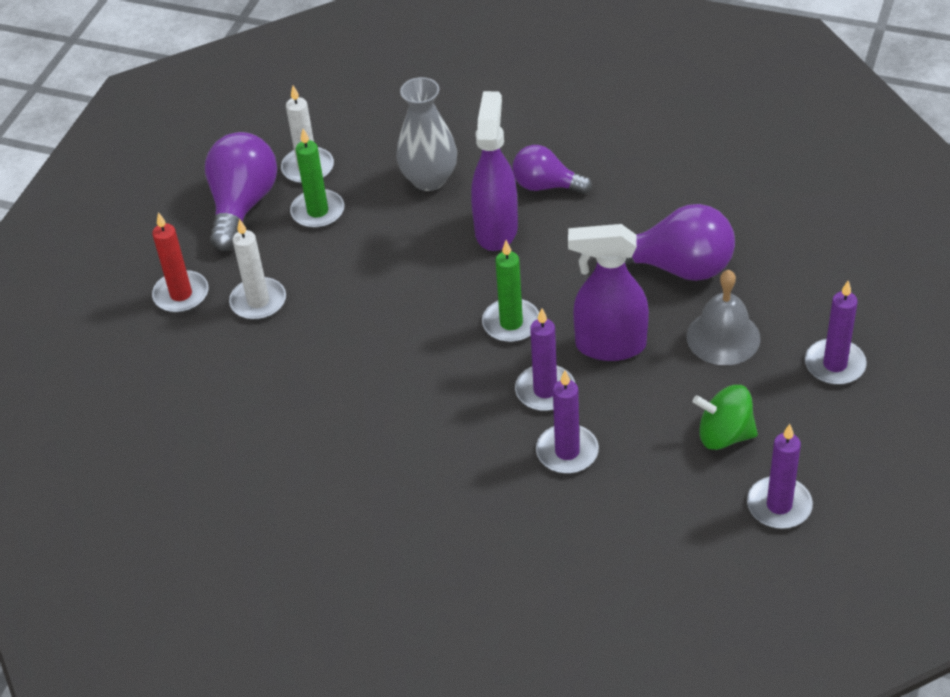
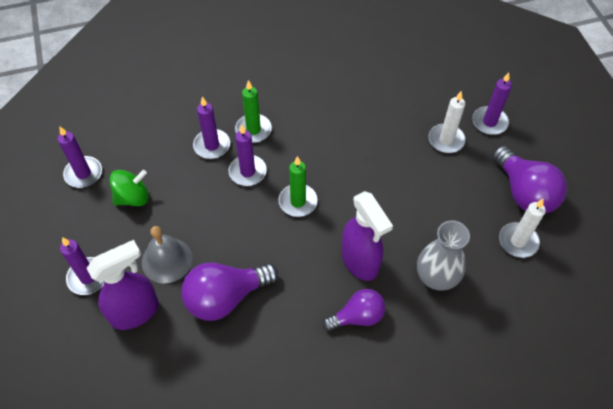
camera: 140 degrees right, 10 degrees up
(181, 294) = (489, 122): red candle -> purple candle
(318, 211) = (477, 213): green candle -> green candle (253, 130)
(609, 345) = (231, 218): purple spray bottle -> purple spray bottle (135, 312)

